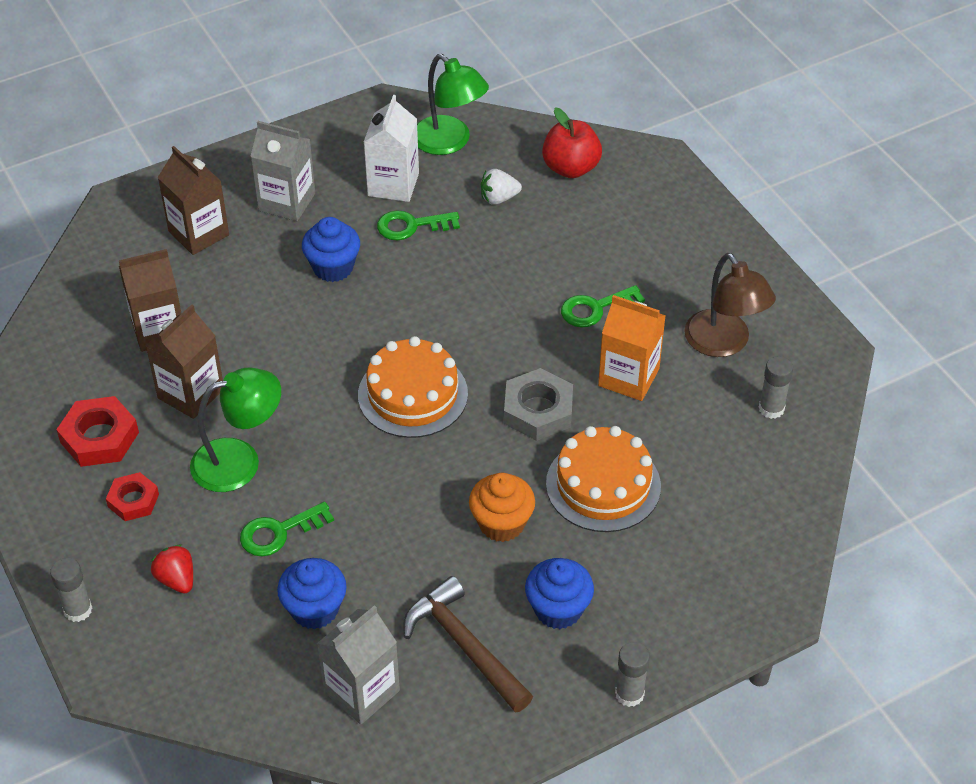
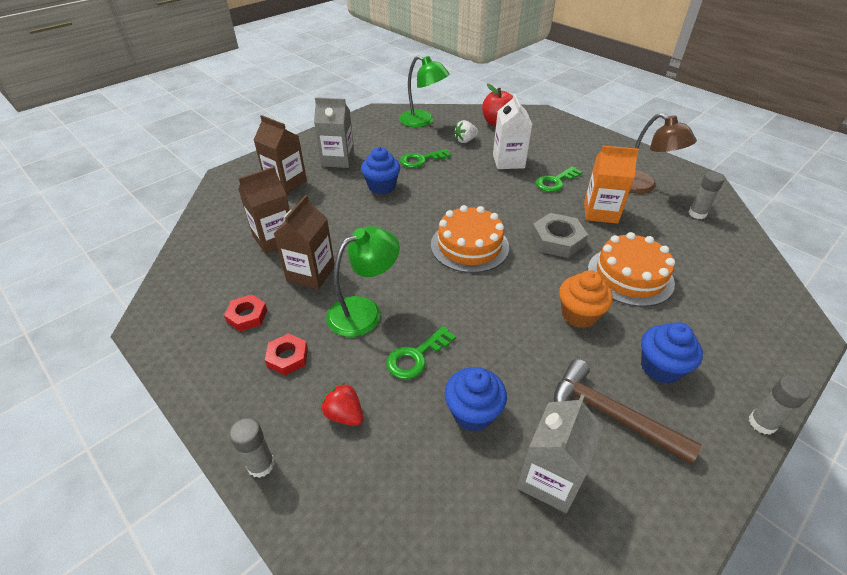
camera: 15 degrees left, 5 degrees down
(99, 437) = (247, 316): red nut -> red nut, size x0.64
(393, 184) = (400, 143): white carton -> white carton (508, 161)

